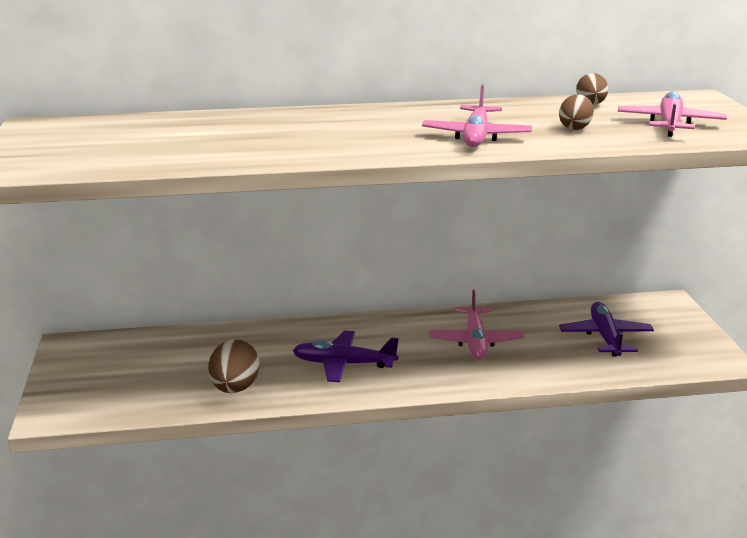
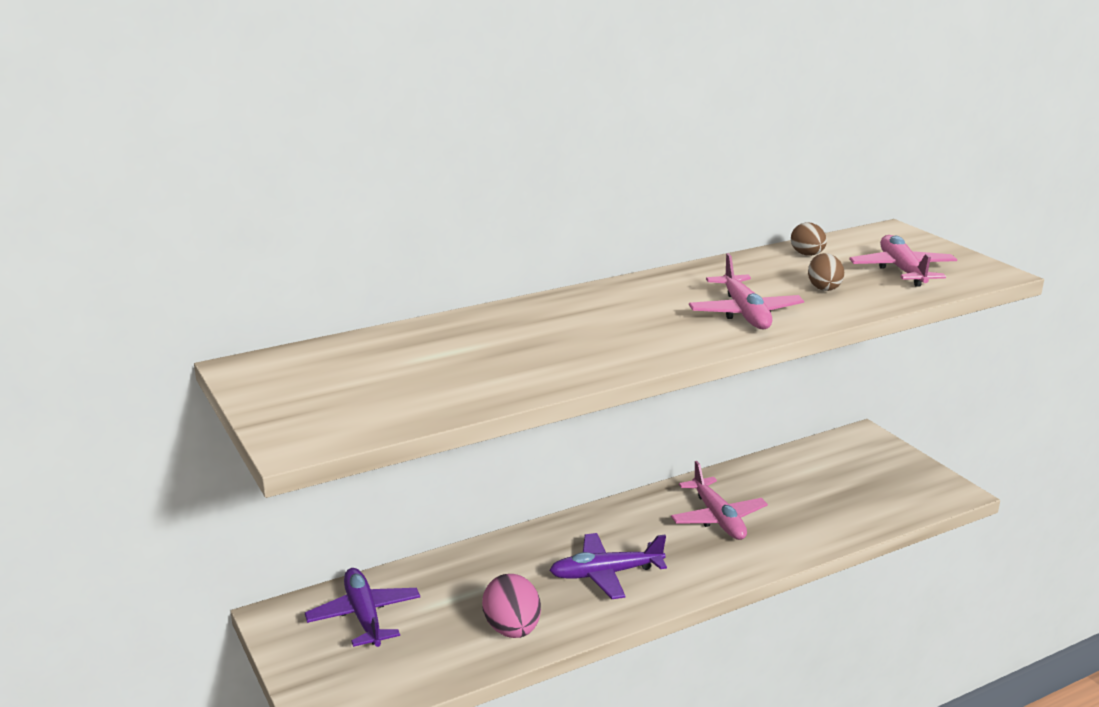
camera: 20 degrees left, 0 degrees up
(235, 388) = (512, 629): brown egg -> pink egg
(605, 337) = (835, 487): purple plane -> purple plane (364, 615)

